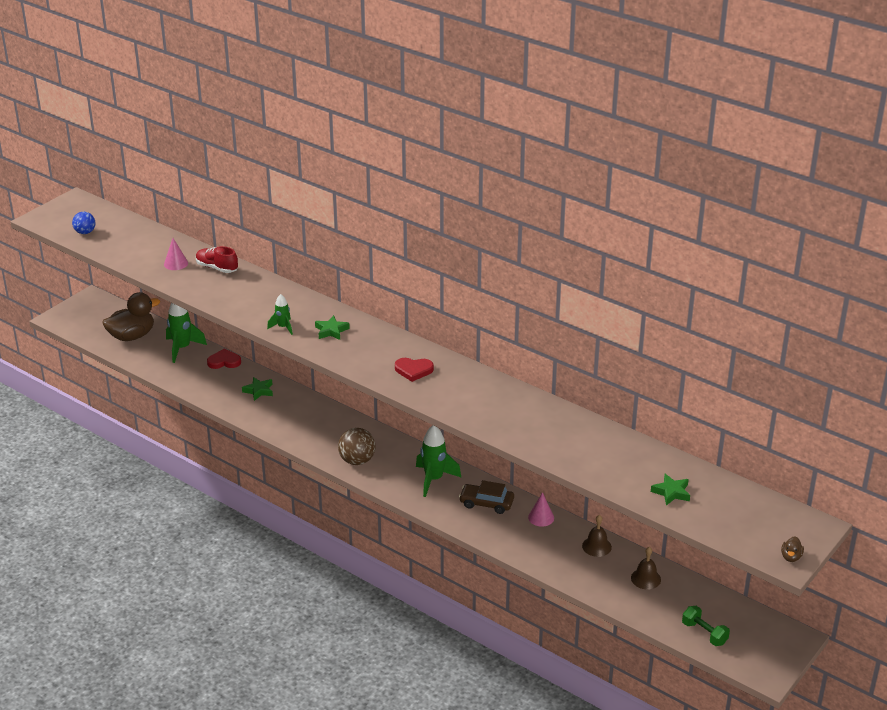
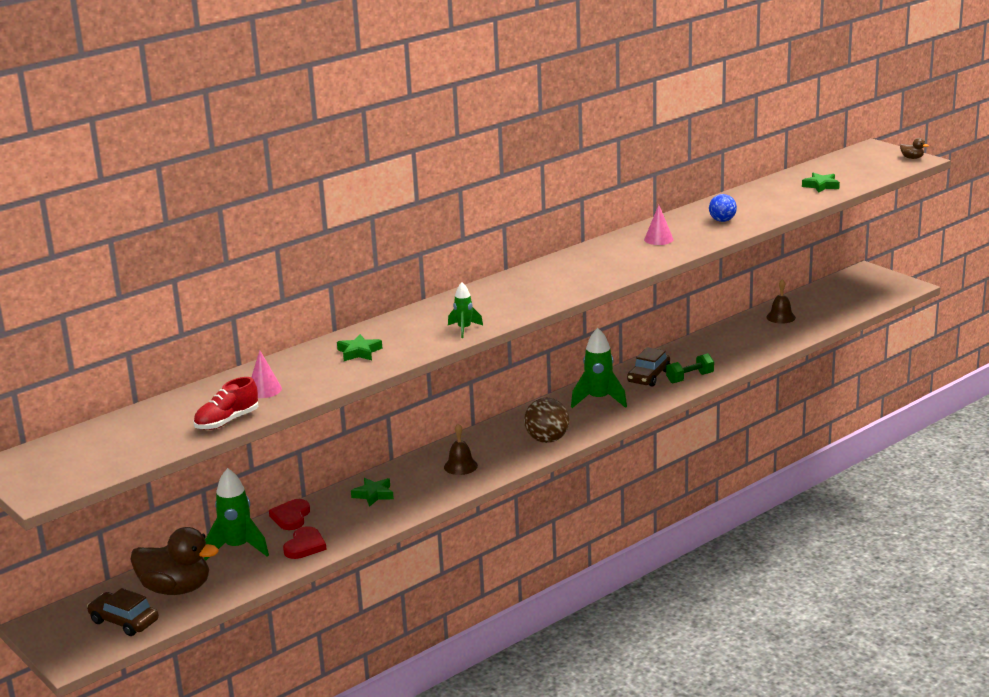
camera: 75 degrees left, 10 degrees down
(85, 232) = (120, 454): blue ball -> blue ball (722, 220)
(95, 326) = (124, 621): none -> brown car
(132, 336) = (176, 589): brown duck -> brown duck turned 120 degrees clockwise
(217, 268) = (296, 364): red shoe -> red shoe (227, 421)
(331, 331) = (487, 304): green star -> green star (359, 352)
(413, 370) = (587, 269): red heart -> red heart (305, 546)
(541, 517) = (680, 353): pink cone -> pink cone (658, 239)
(596, 546) = (730, 332): brown bell -> brown bell (460, 466)
(704, 633) = (856, 302): green dumbbell -> green dumbbell (690, 378)

